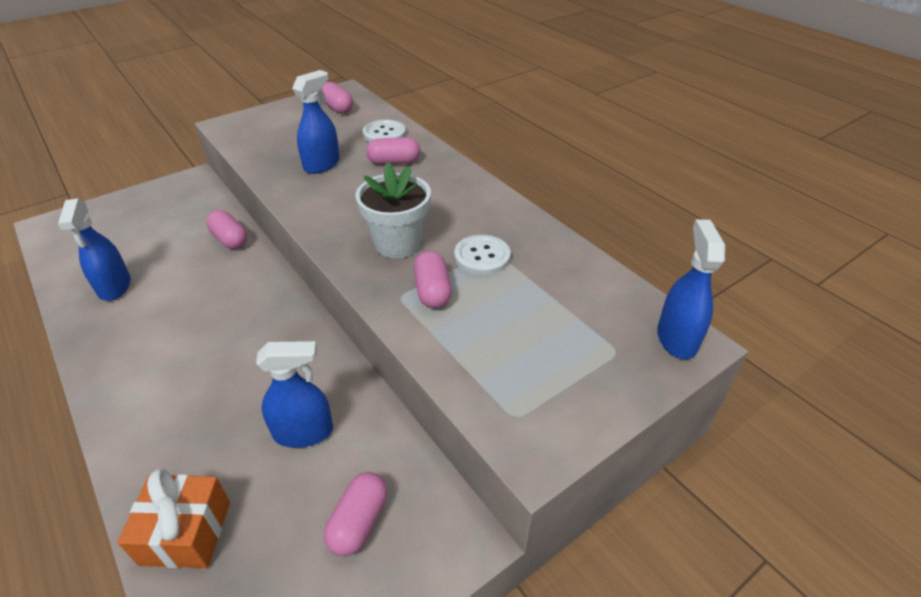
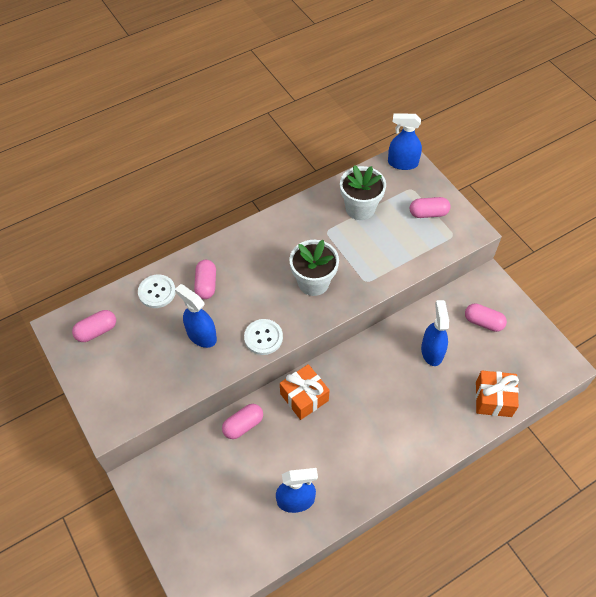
camera: 85 degrees left, 15 degrees up
(254, 286) = (304, 397): none -> orange gift
(432, 291) = (362, 264): pink capsule -> pink capsule (428, 213)
(482, 256) = (330, 237): white button -> white button (263, 337)
(549, 286) = (360, 208): none -> white flower pot

